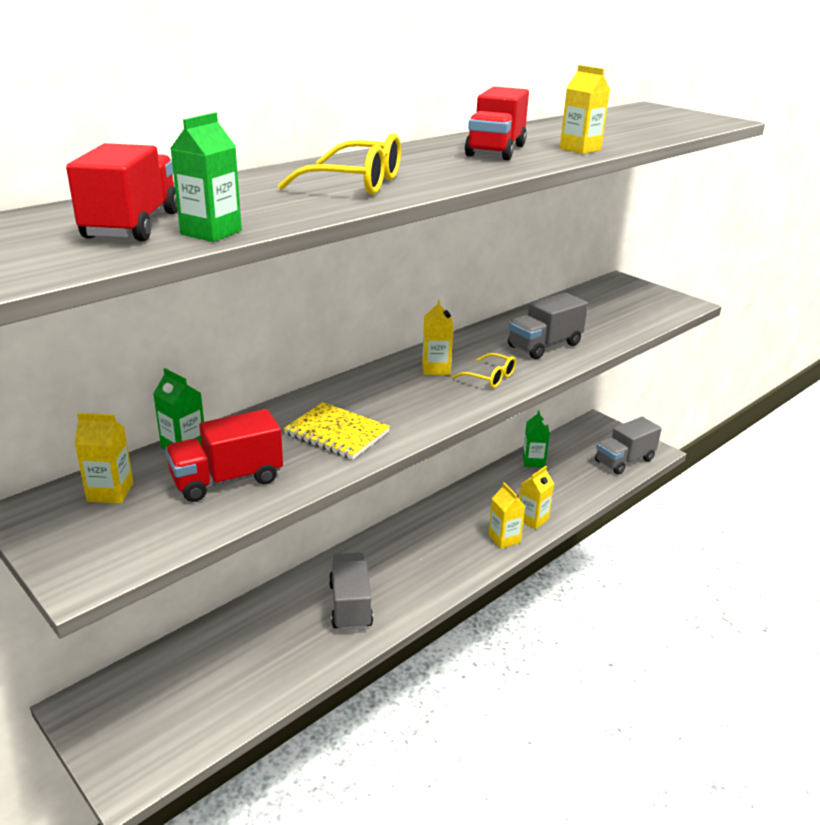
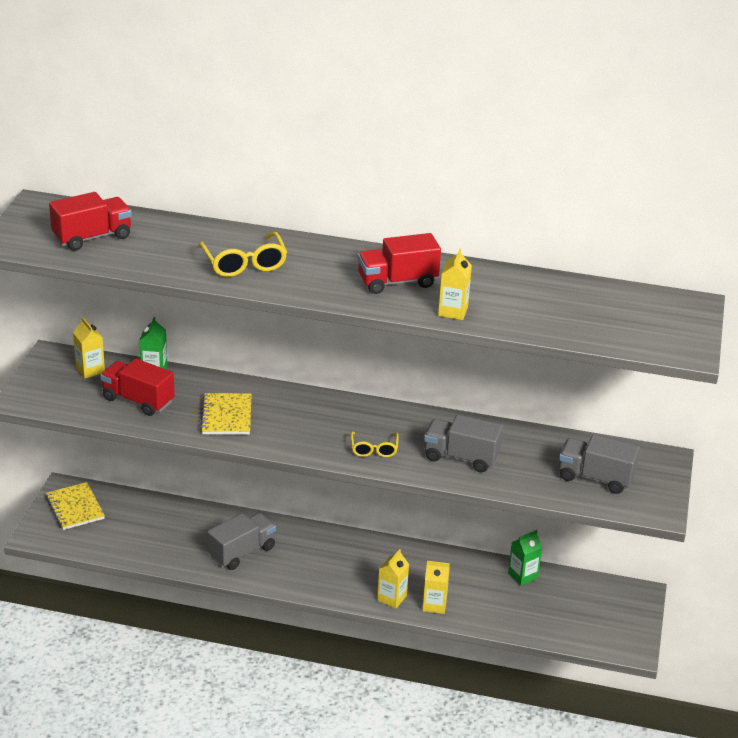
camera: 55 degrees right, 5 degrees up
(124, 714) = (75, 508): none -> yellow notebook
(211, 232) = (105, 260): green carton -> none
(436, 369) = (359, 421): yellow carton -> none
(624, 460) = (591, 632): grey truck -> grey truck (595, 478)

